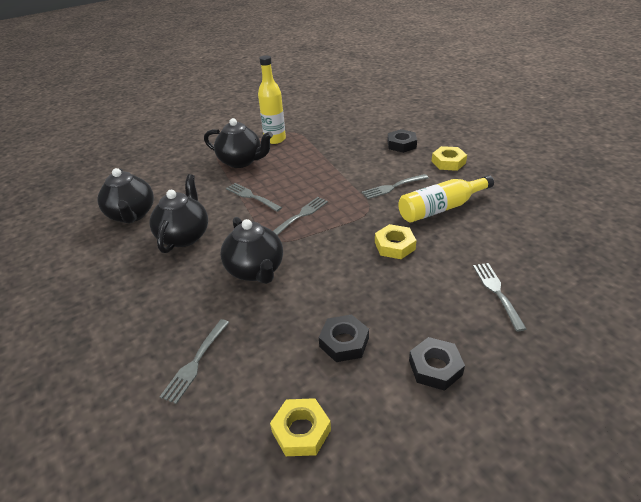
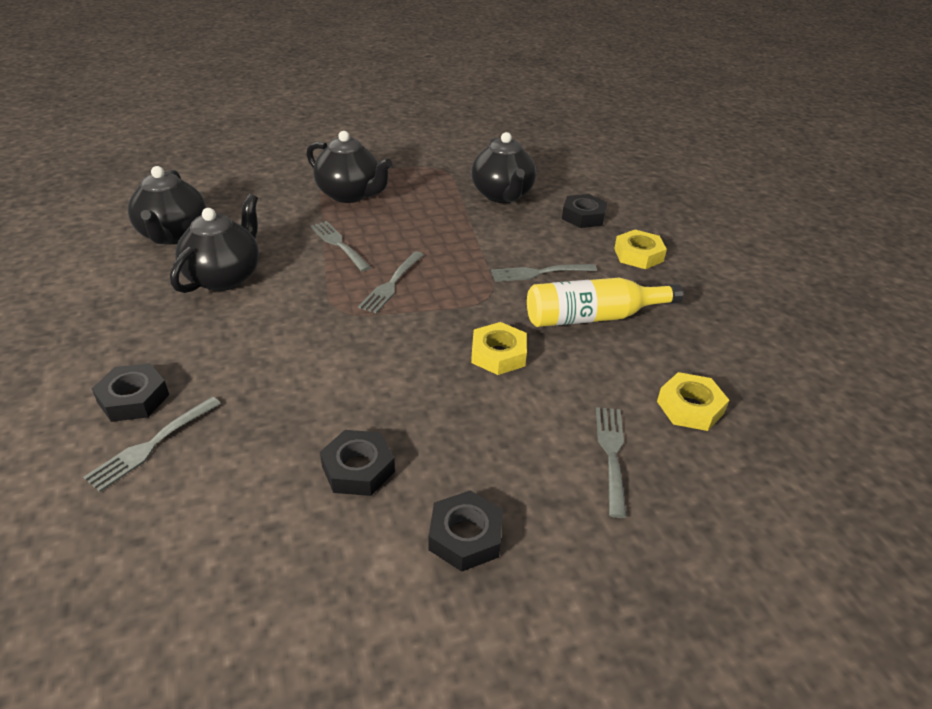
camera: 10 degrees right, 0 degrees up
(165, 334) = (133, 399): none -> black nut
(256, 270) = (292, 344): black teapot -> black teapot (502, 195)
(275, 139) = (410, 174): yellow bottle -> none
(301, 215) = (391, 284): grey fork -> grey fork turned 150 degrees clockwise
(301, 431) = (238, 572): yellow nut -> yellow nut (690, 407)

